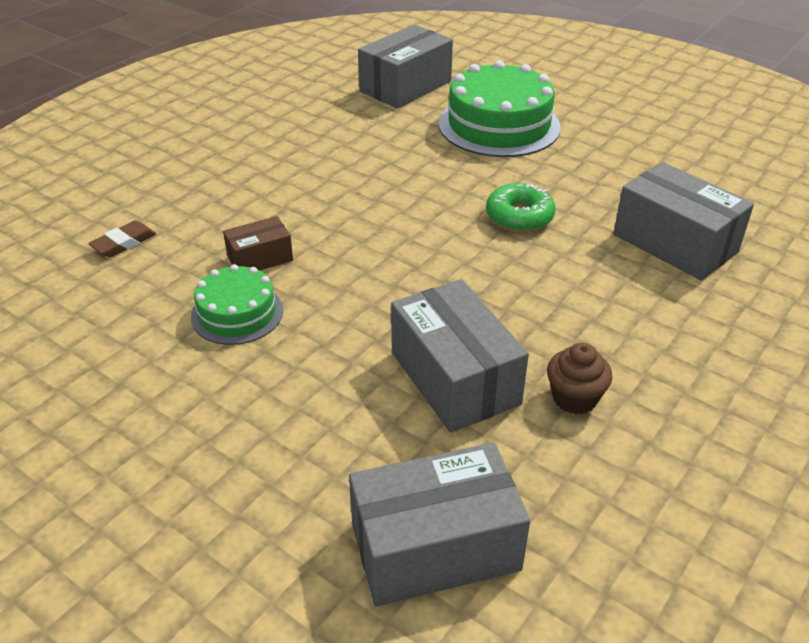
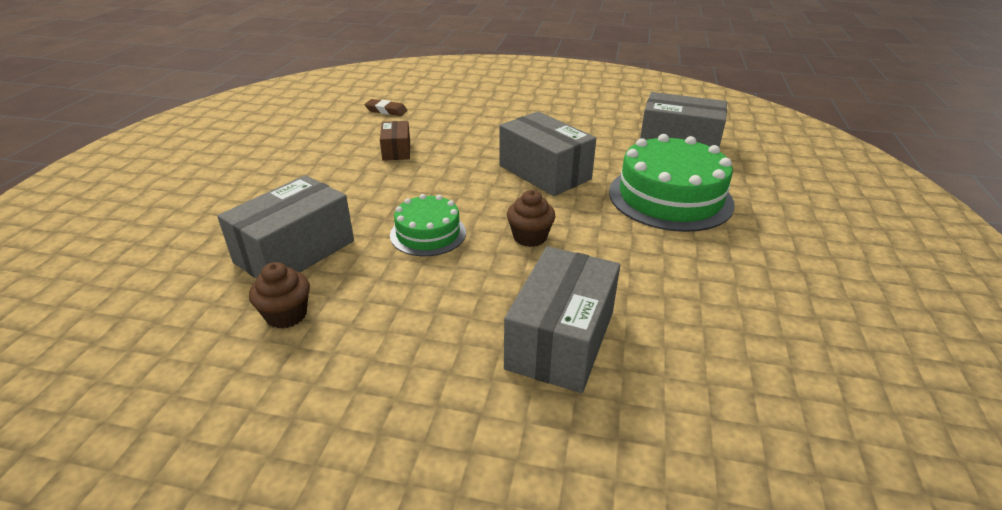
camera: 65 degrees right, 5 degrees down
(237, 313) = (335, 158): green cake -> green cake (428, 233)
(260, 258) = (396, 150): brown box -> brown box turned 45 degrees clockwise
(435, 547) = (118, 281): grey box -> grey box (544, 172)
(519, 216) = (530, 237): green donut -> brown cupcake

